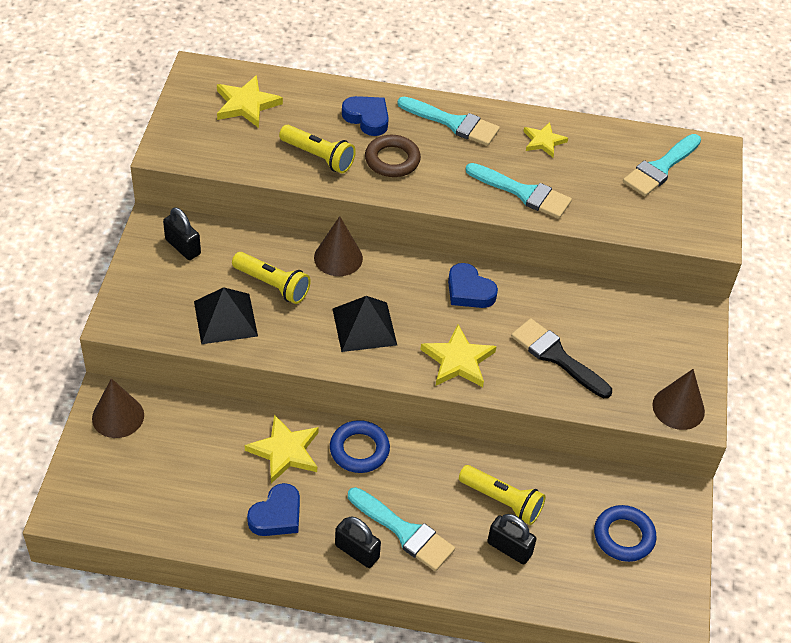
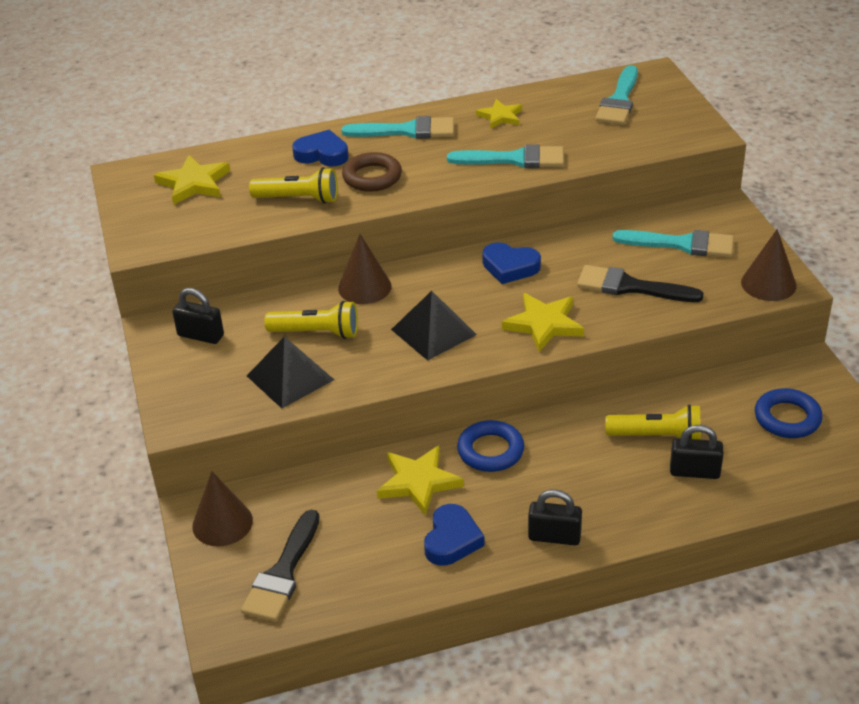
camera: 20 degrees left, 10 degrees down
(135, 482) = (283, 573): none -> black brush
(404, 532) = (587, 500): turquoise brush -> turquoise brush (682, 244)

